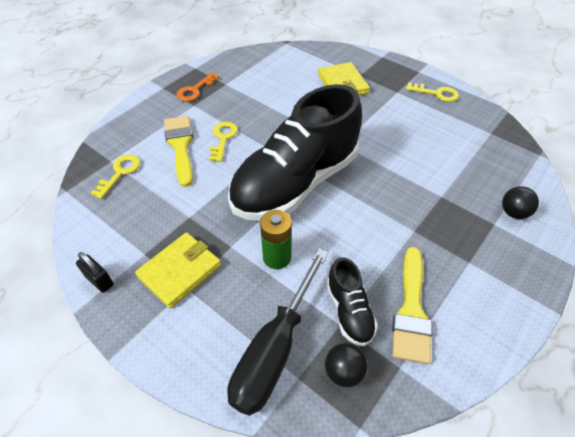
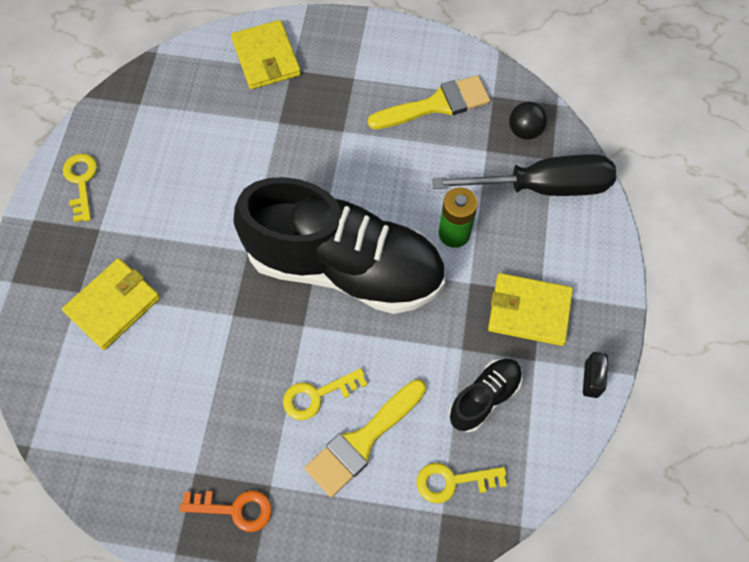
camera: 120 degrees left, 15 degrees up
(349, 311) = (469, 149): black shoe -> black shoe (484, 398)
(513, 213) = (266, 58): black ball -> yellow wallet

